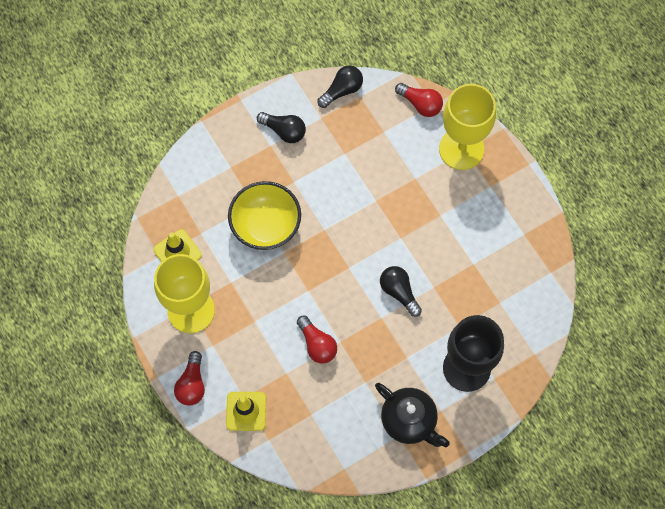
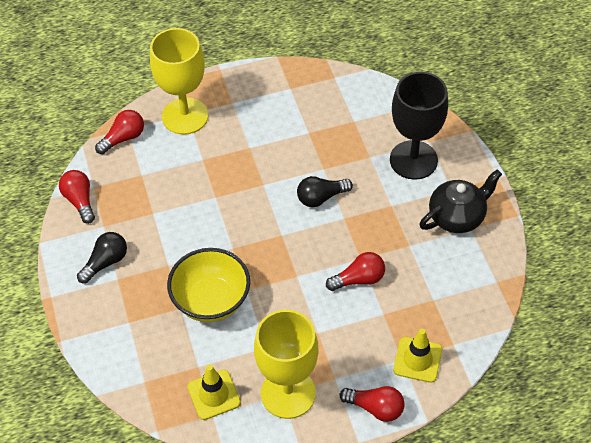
camera: 75 degrees left, 15 degrees down
(342, 90) = (80, 201): black light bulb -> red light bulb

